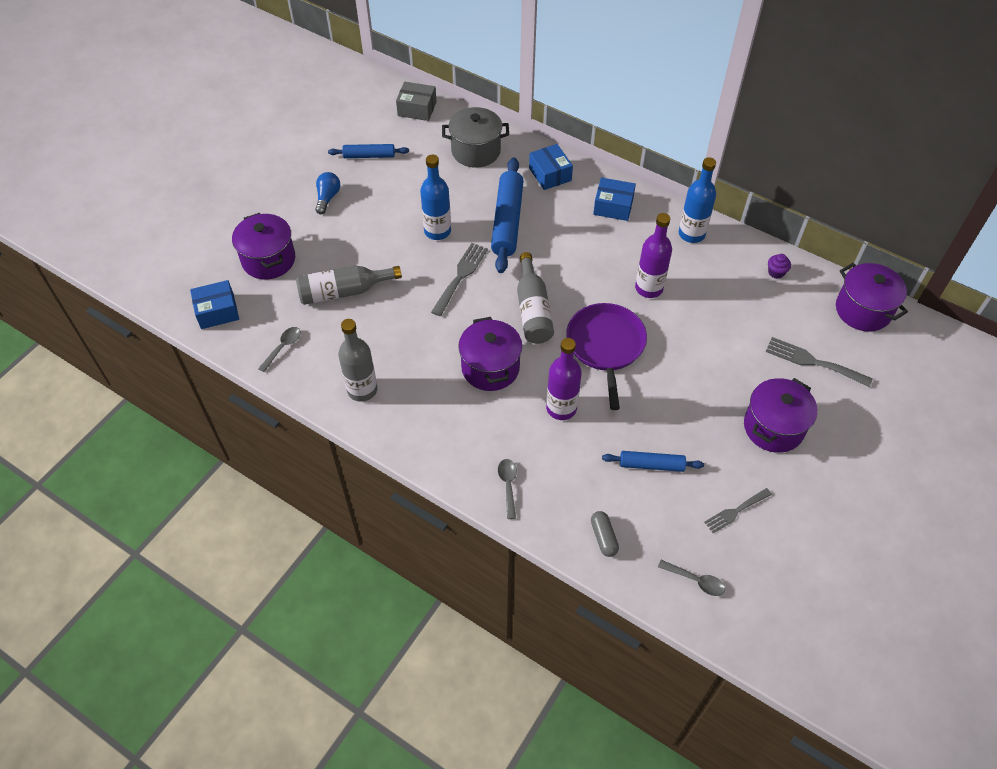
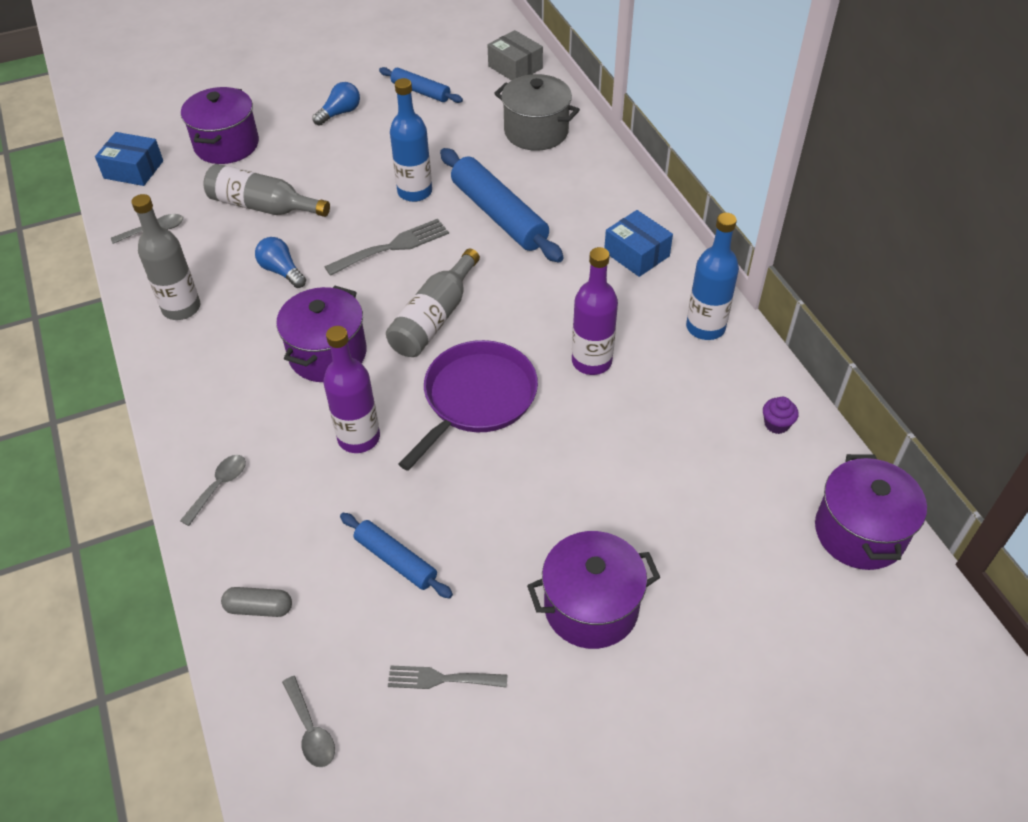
camera: 35 degrees right, 5 degrees down
(404, 330) = (281, 271): none -> blue light bulb
(507, 221) = (498, 215): blue rolling pin -> blue rolling pin turned 75 degrees counterclockwise
(550, 174) = (595, 189): blue box -> none
(603, 537) = (259, 608): grey capsule -> grey capsule turned 75 degrees clockwise
(812, 361) = (723, 557): grey fork -> none

